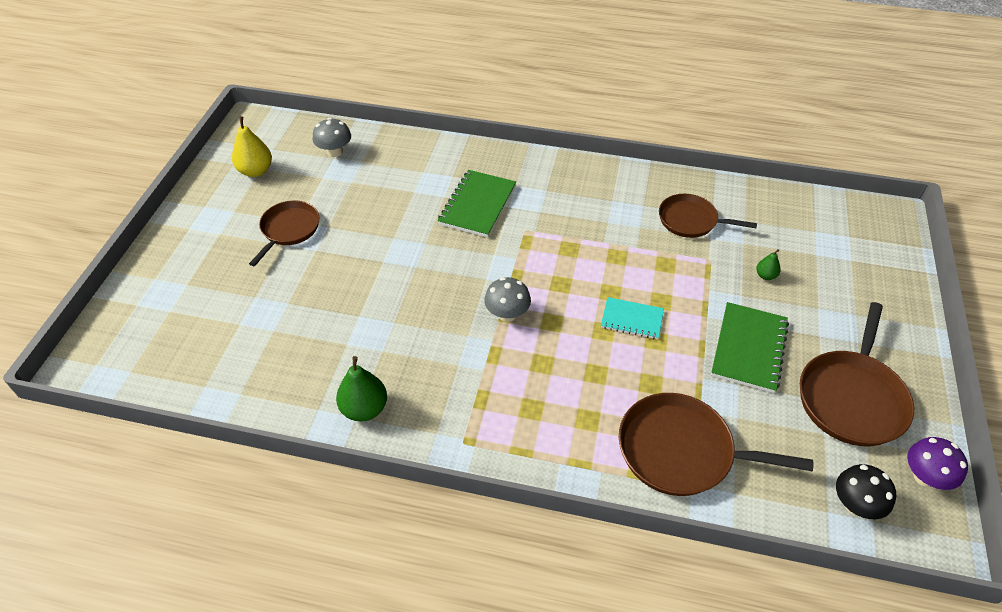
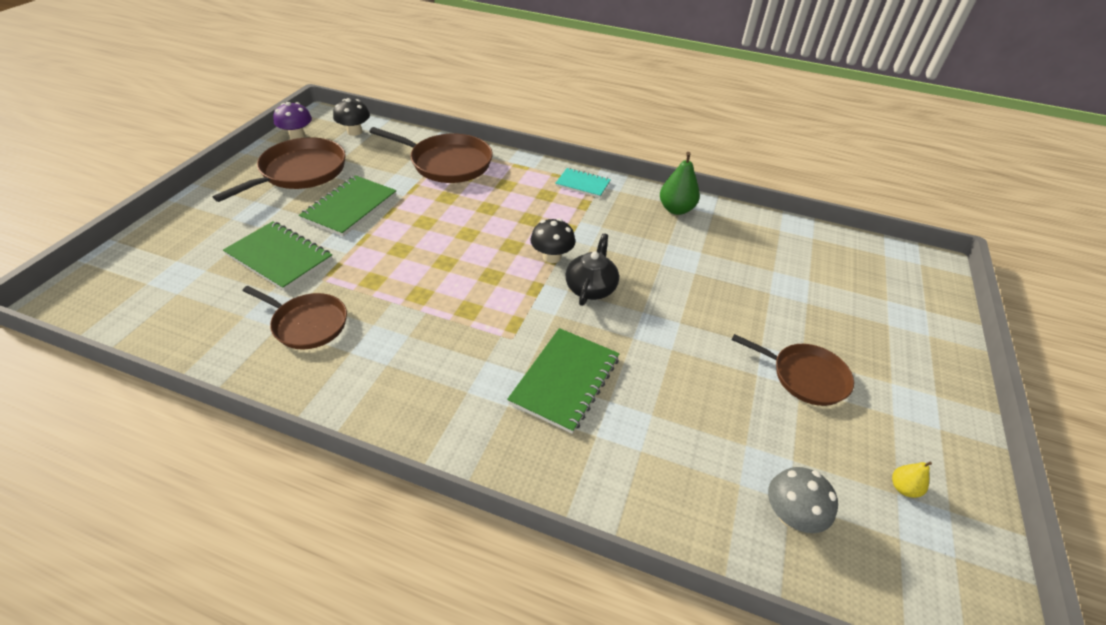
camera: 175 degrees left, 5 degrees down
(256, 171) = (903, 488): yellow pear -> yellow pear, size x0.53
(289, 229) = (805, 376): brown pan -> brown pan turned 90 degrees counterclockwise
(464, 284) = (591, 288): none -> black teapot
(507, 314) = (552, 257): grey mushroom -> black mushroom
(632, 319) = (437, 238): turquoise notebook -> turquoise notebook (582, 184)
(765, 276) = (279, 257): green pear -> green notebook

